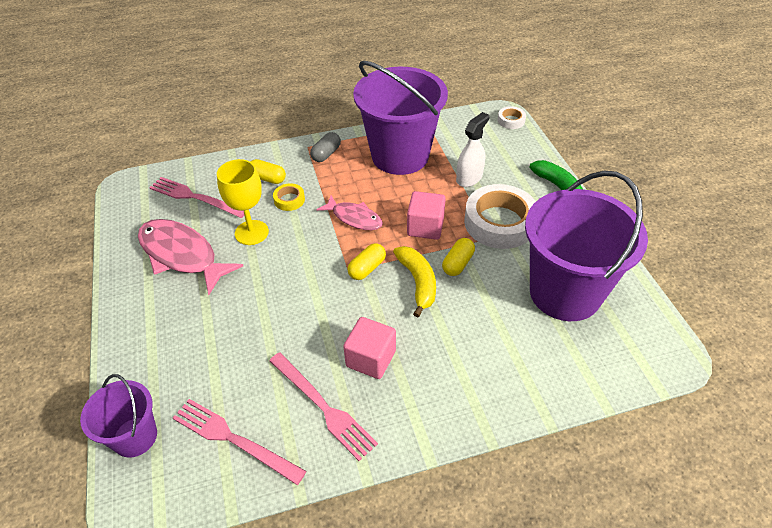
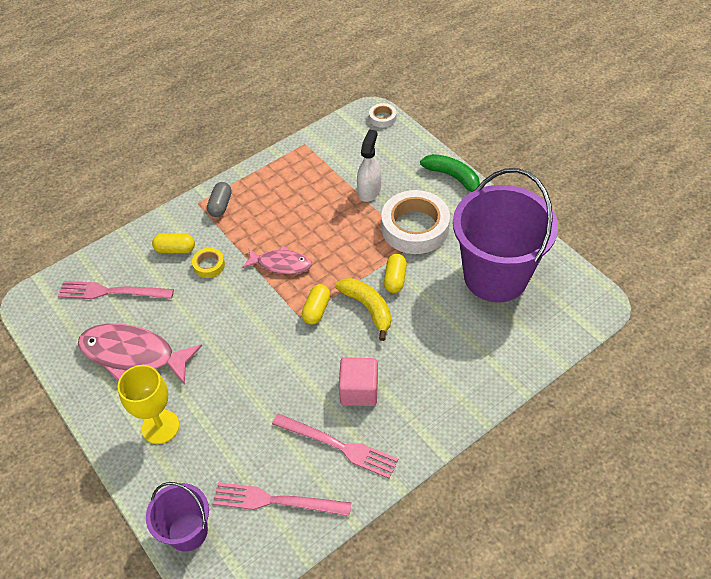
camera: 20 degrees left, 5 degrees up
(251, 232) = (190, 310): yellow goblet -> yellow goblet (160, 427)
(400, 156) = (294, 186): purple bucket -> none
(425, 227) = (351, 253): pink cube -> none

